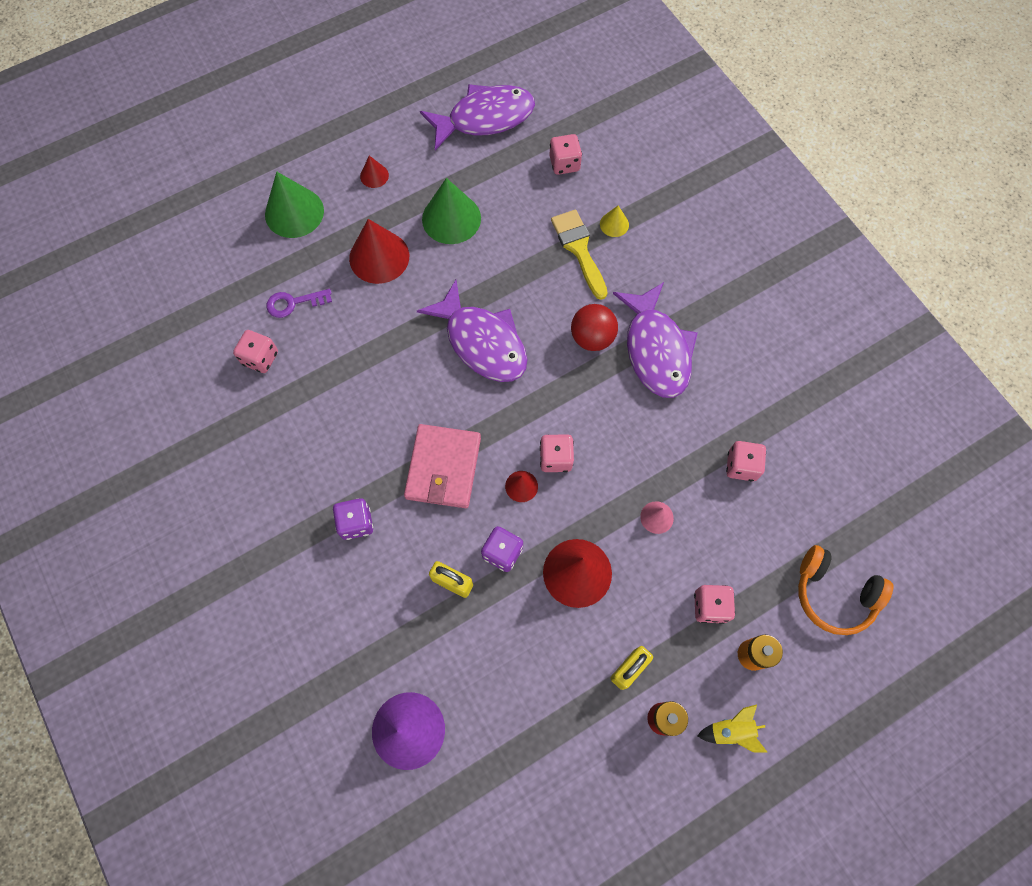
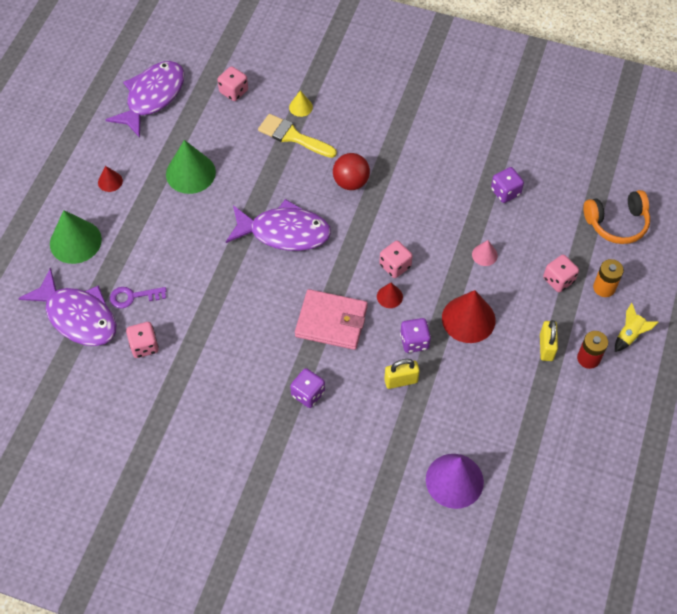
camera: 40 degrees left, 10 degrees down
(293, 303) = (133, 297): purple key -> purple key turned 45 degrees clockwise
(379, 257) = (164, 229): red cone -> none
(443, 467) = (331, 322): pink wallet -> pink wallet turned 45 degrees counterclockwise
(656, 349) = (395, 162): purple fish -> purple fish (78, 316)
(741, 466) = (505, 192): pink dice -> purple dice

